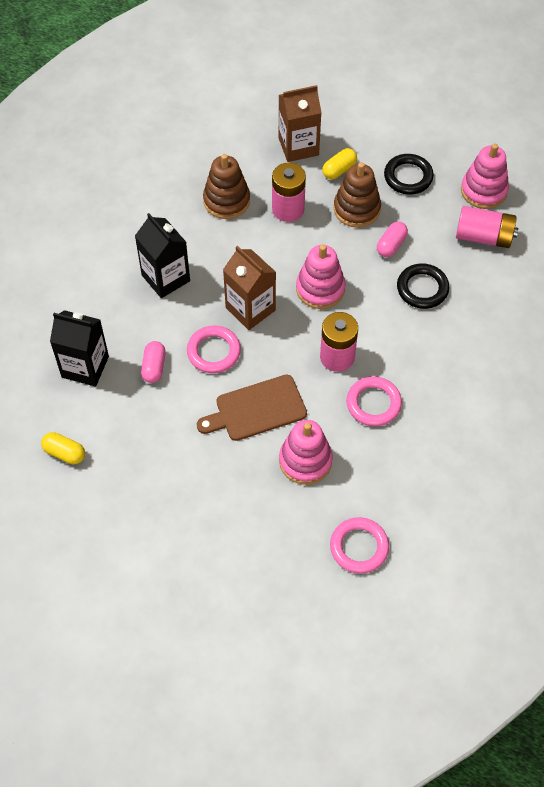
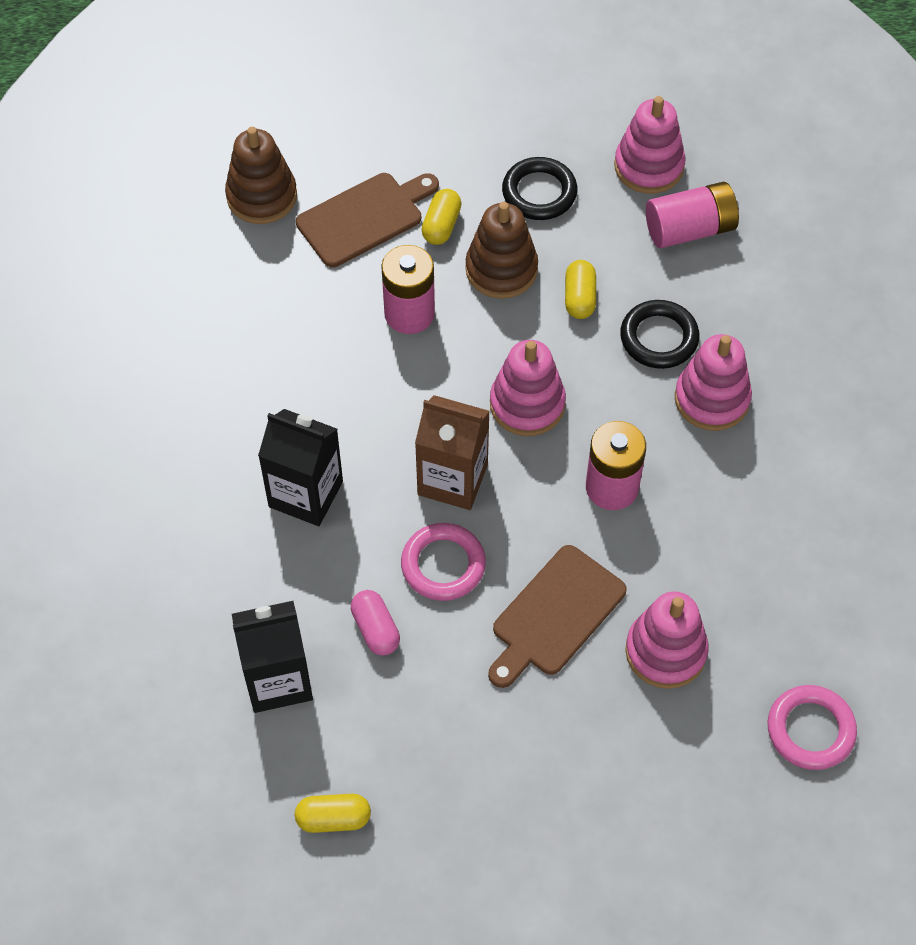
camera: 30 degrees left, 0 degrees up
(226, 201) = (316, 342): brown stacking toy -> brown stacking toy (262, 196)
(298, 146) = (364, 218): brown carton -> brown cutting board
(373, 403) = (700, 526): pink ring -> none
(391, 245) = (579, 298): pink capsule -> yellow capsule
(430, 337) = (712, 399): none -> pink stacking toy

